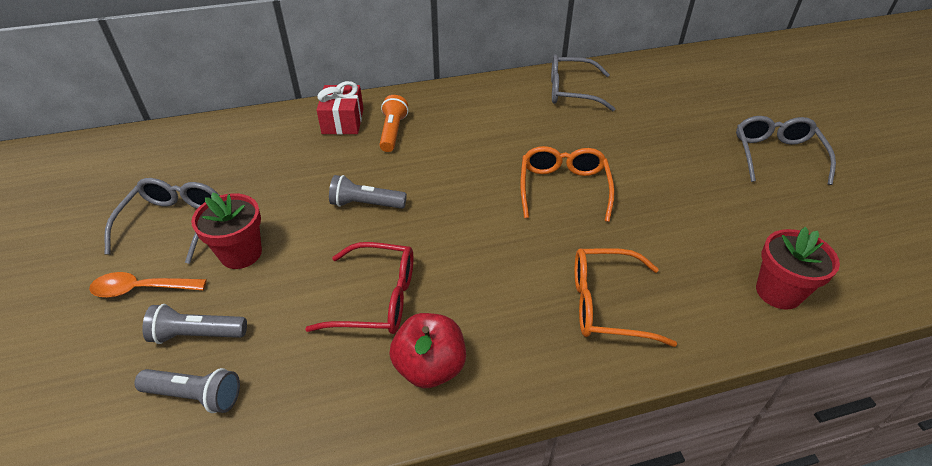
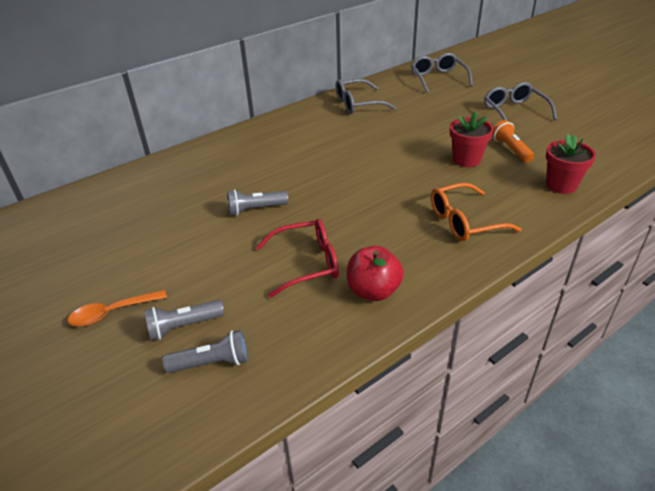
camera: 20 degrees left, 5 degrees down
(174, 223) = (105, 263): grey glasses -> grey glasses (438, 79)
(241, 253) = (179, 266): red flower pot -> red flower pot (466, 159)
(343, 121) = (197, 161): red gift -> none
(392, 132) = (242, 159): orange flashlight -> orange flashlight (511, 149)
(563, 188) = (392, 163): orange glasses -> none

